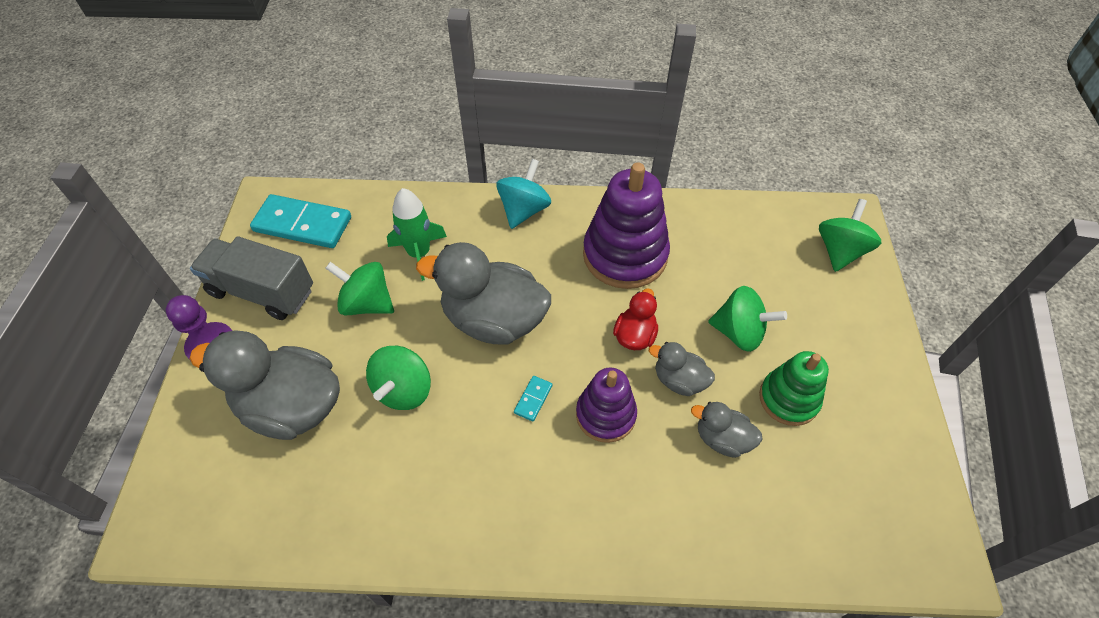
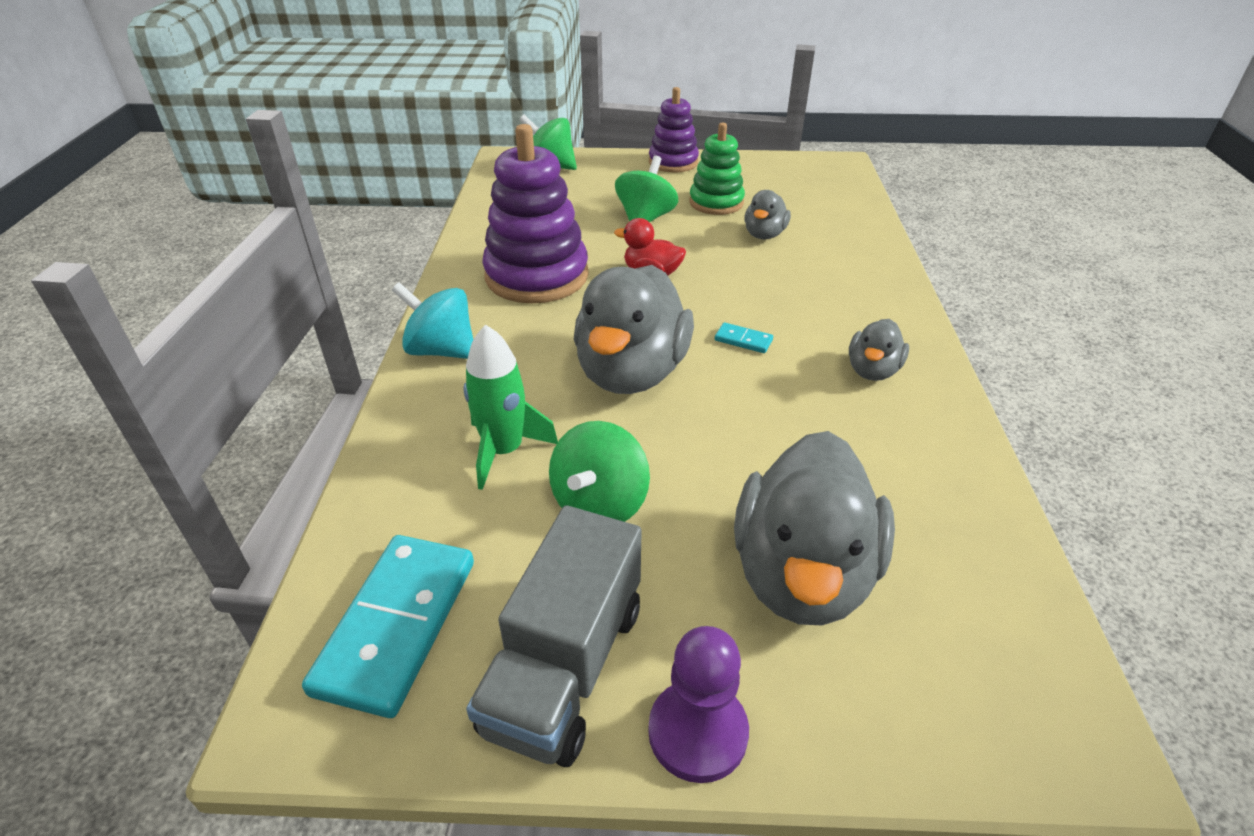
camera: 90 degrees left, 15 degrees down
(403, 390) = (750, 448): green spinning top -> none
(605, 415) = (753, 294): purple stacking toy -> purple stacking toy (673, 162)
(679, 380) = (704, 252): grey duck -> grey duck (872, 371)

